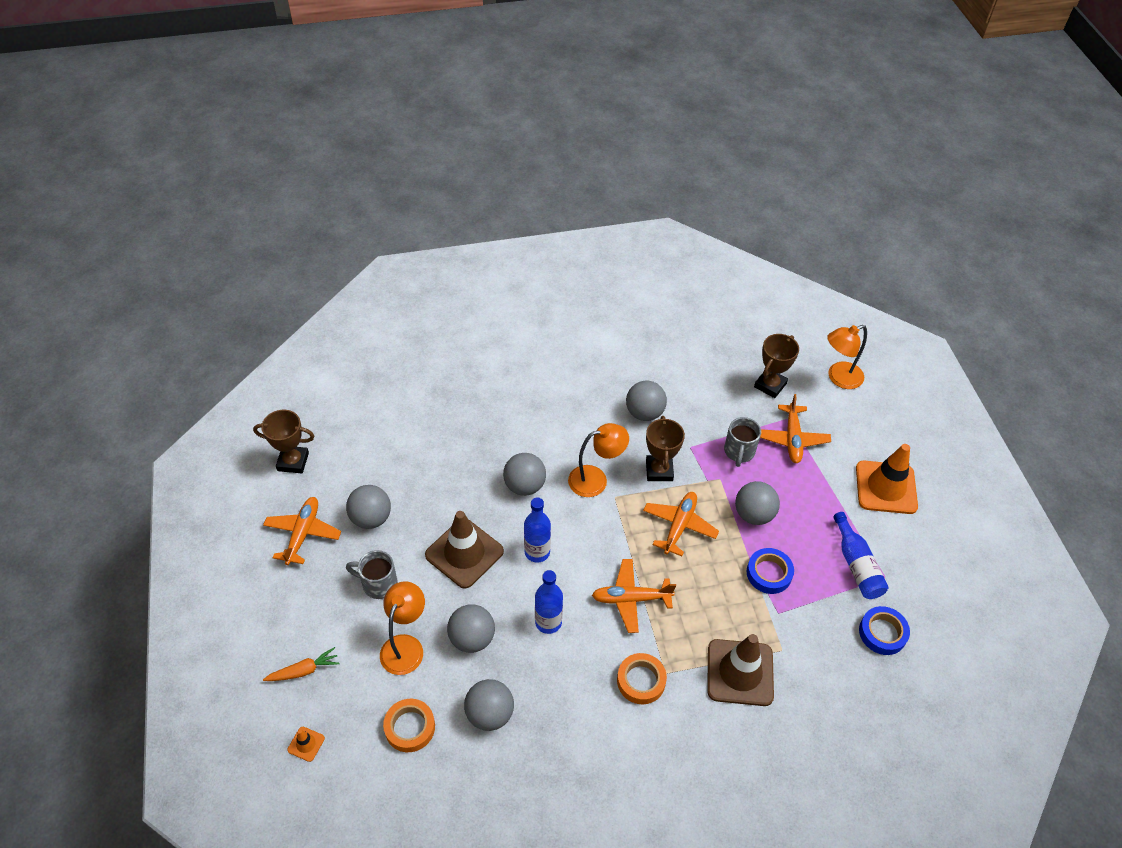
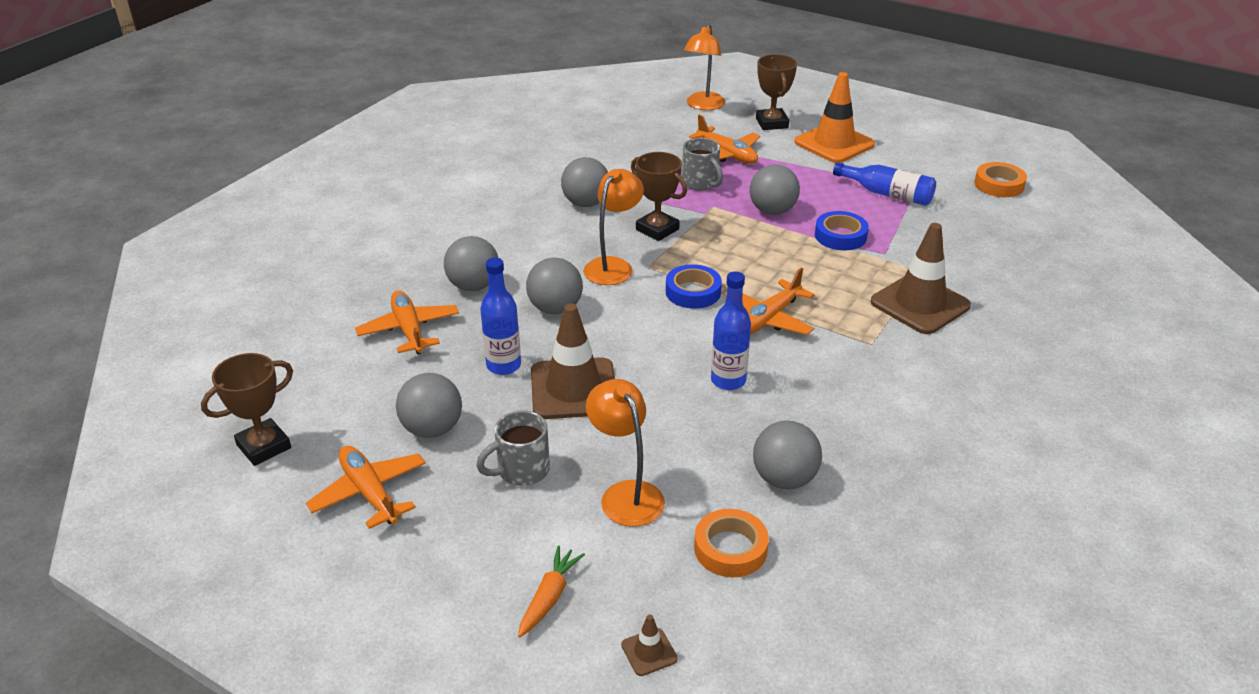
camera: 45 degrees left, 15 degrees down
(306, 744) = (649, 652): orange traffic cone -> brown traffic cone
(472, 638) = (680, 441): grey ball -> grey ball (473, 286)
(537, 552) = (640, 343): blue bottle -> blue bottle (503, 366)
(641, 681) = (863, 362): orange tape -> orange tape (999, 185)
(679, 526) = (729, 251): orange plane -> orange plane (409, 330)
(770, 385) = (660, 135): brown trophy -> brown trophy (772, 123)
(882, 633) = (965, 218): blue tape -> blue tape (693, 292)

